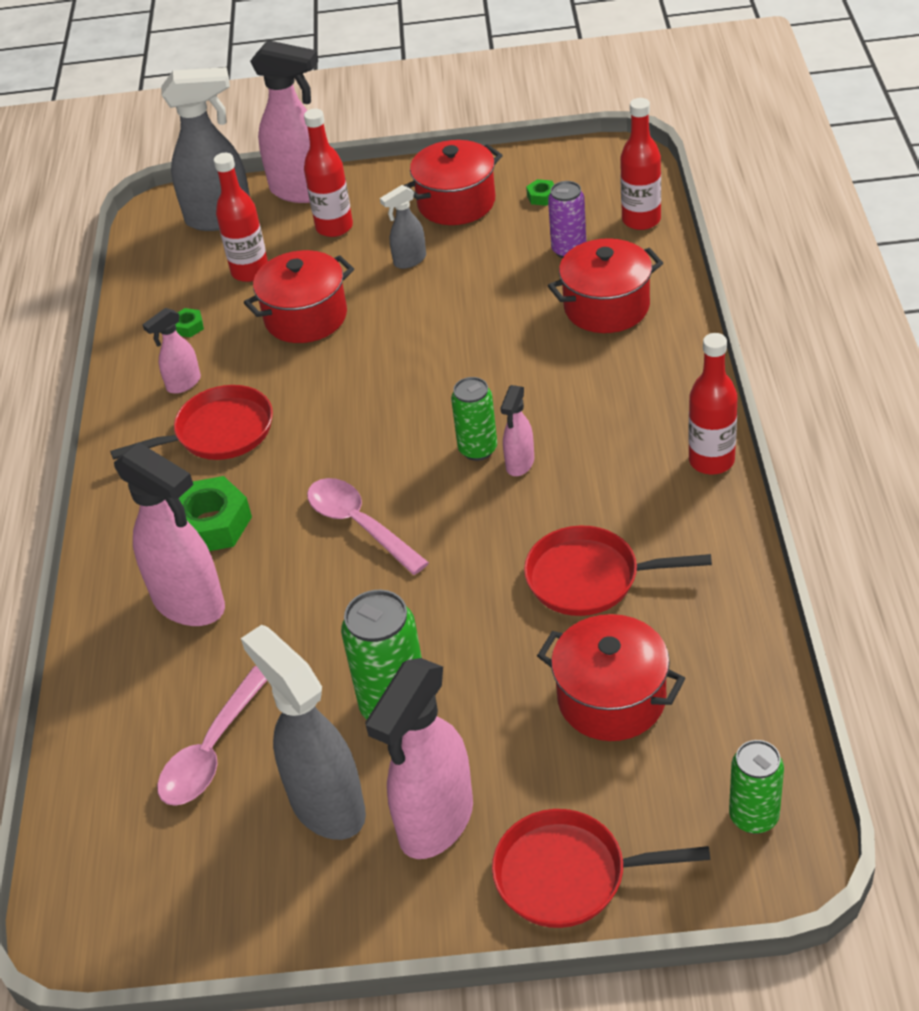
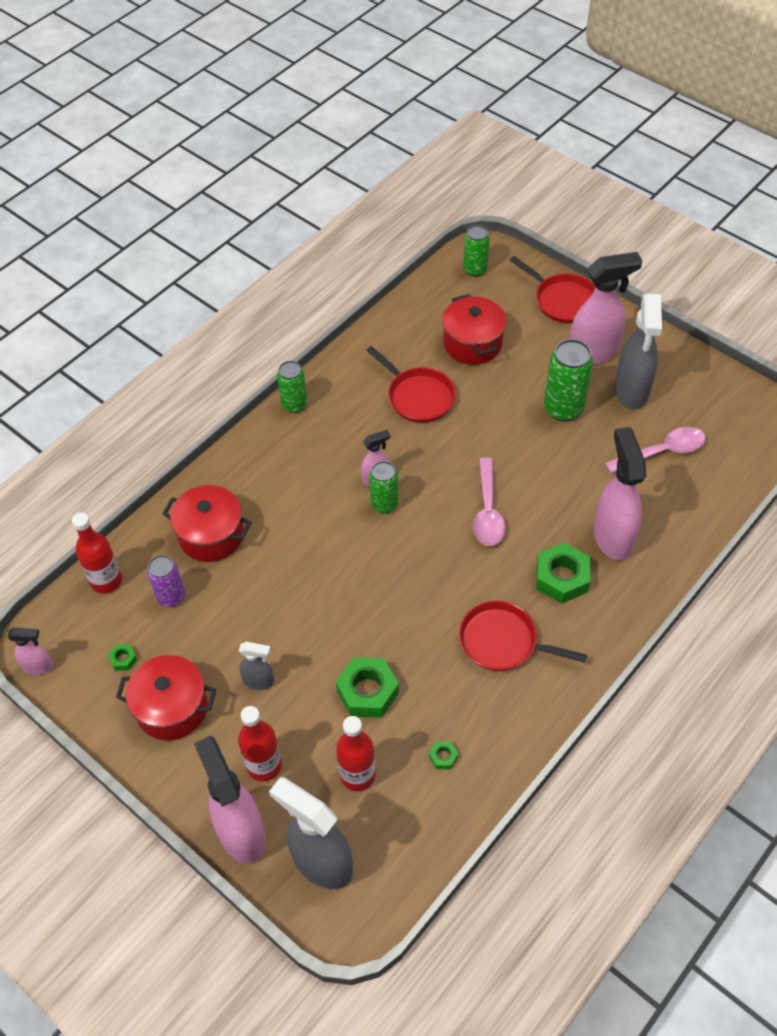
camera: 140 degrees left, 10 degrees up
(183, 384) = (490, 704): pink spray bottle -> pink spray bottle (39, 667)
(306, 317) = (367, 691): red pot -> green nut
(711, 461) = (294, 405): red bottle -> green can

